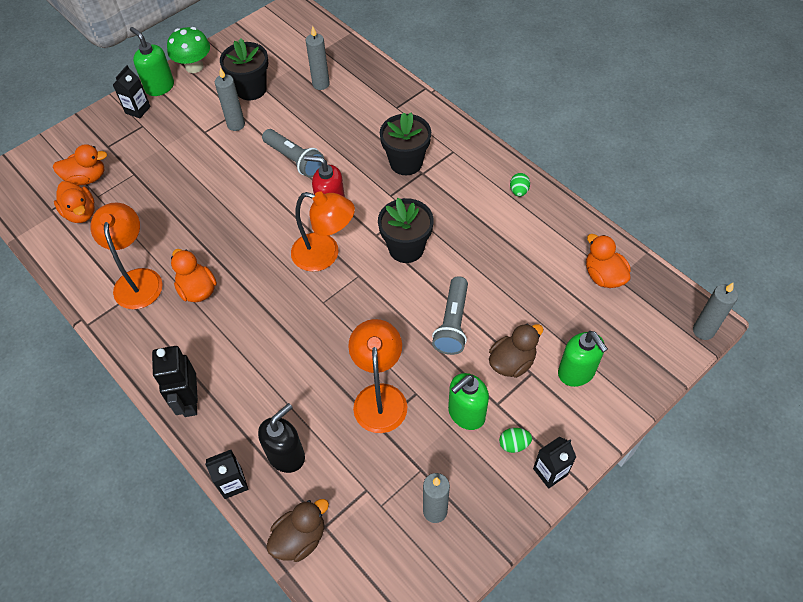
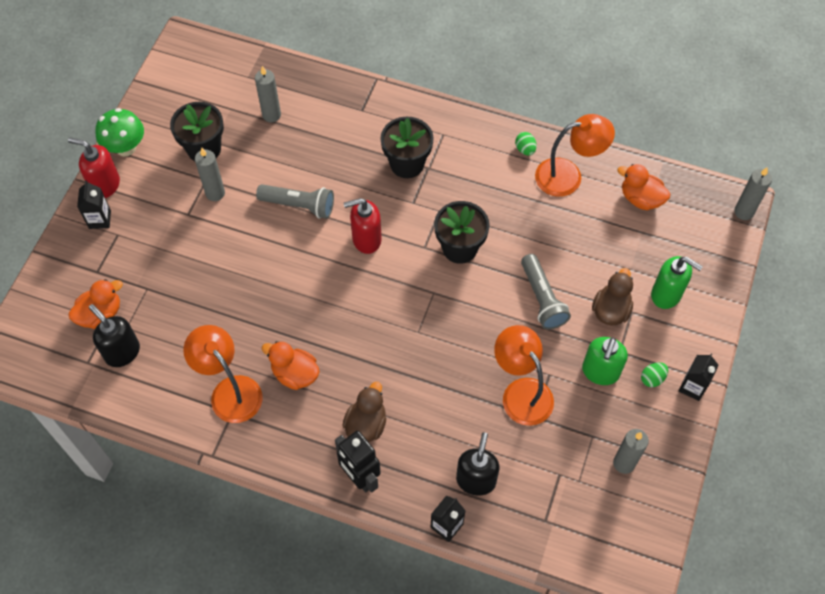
camera: 30 degrees left, 5 degrees up
(81, 213) = (122, 352): orange duck -> black soap dispenser
(159, 87) = (105, 185): green soap dispenser -> red soap dispenser
(300, 538) = (532, 540): brown duck -> brown duck (366, 424)
(325, 255) = (390, 287): orange lamp -> orange lamp (568, 176)

